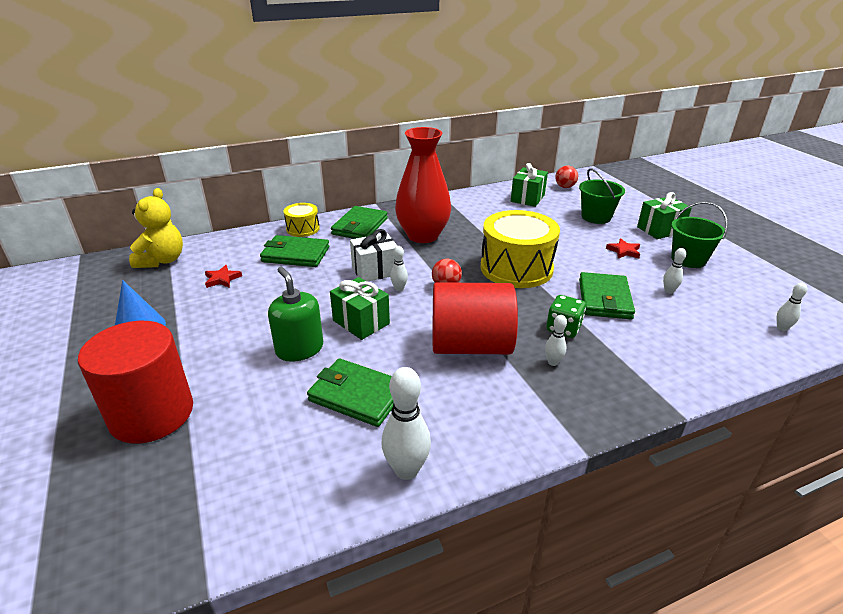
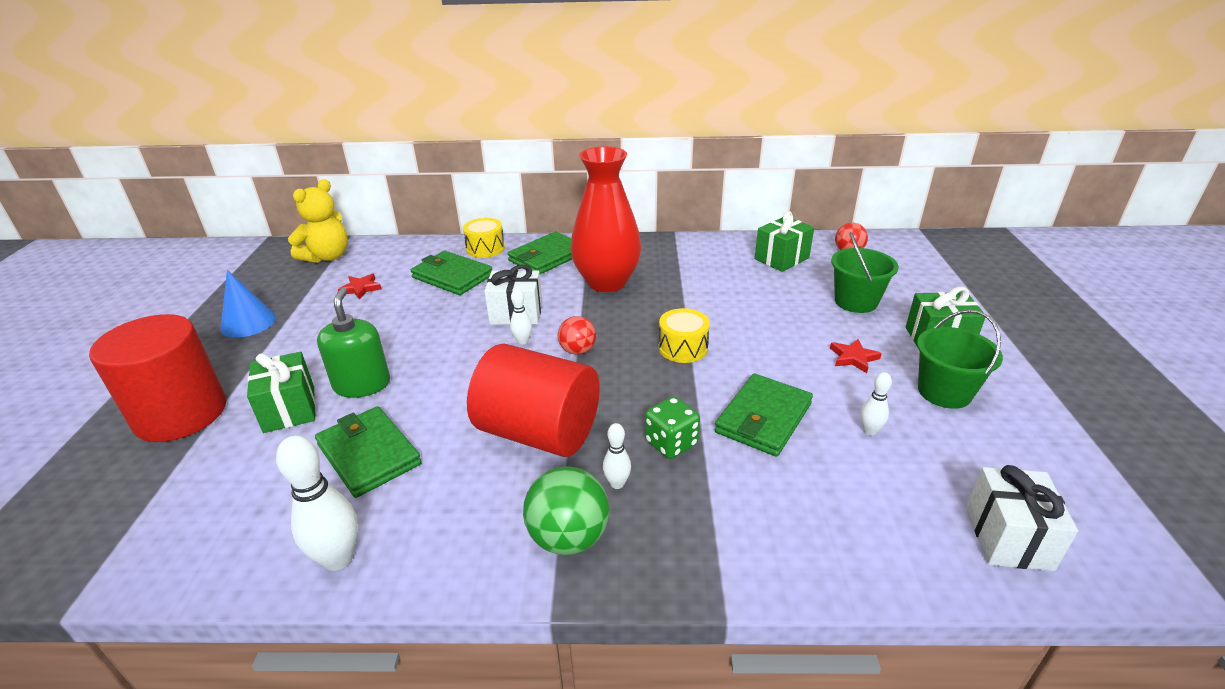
camera: 25 degrees right, 0 degrees up
(361, 322) = (448, 370): green gift -> green gift (289, 409)
(516, 268) = (683, 348): yellow drum -> yellow drum, size x0.51
(553, 404) = (568, 537): none -> green ball
(782, 328) = (1008, 537): white bowling pin -> white gift

